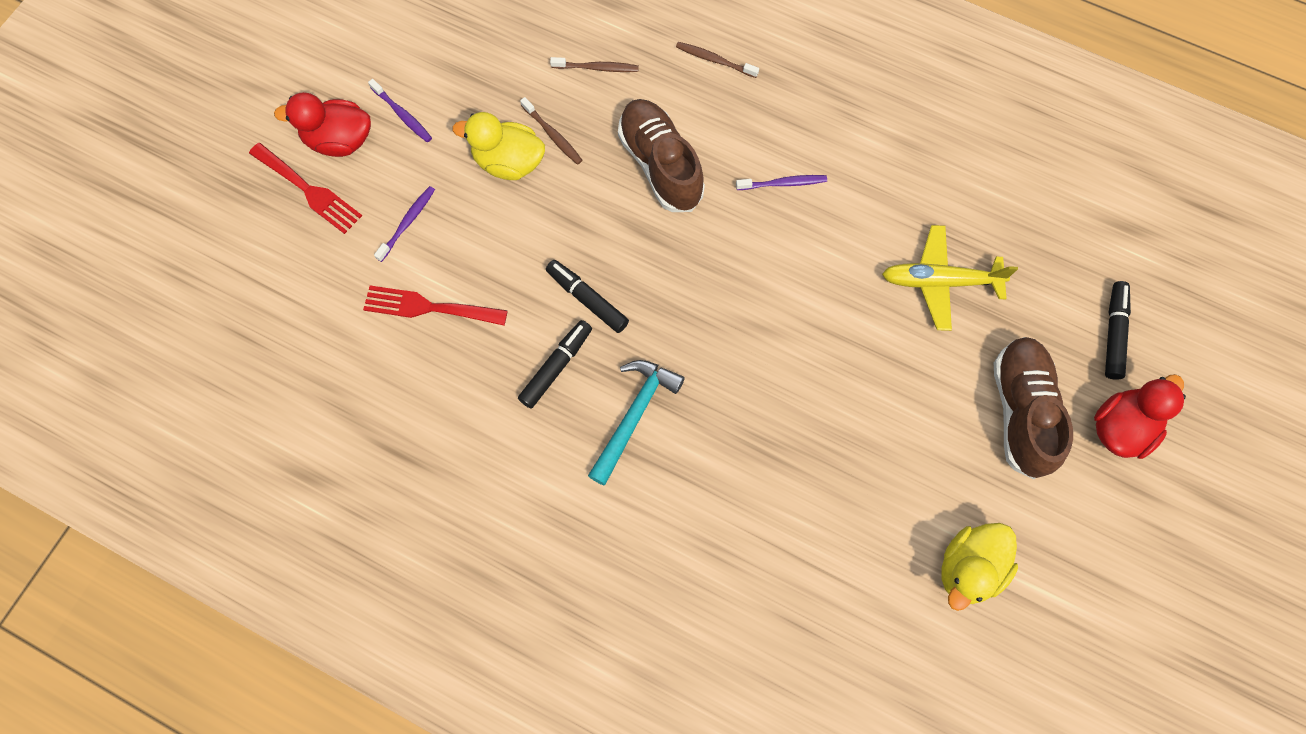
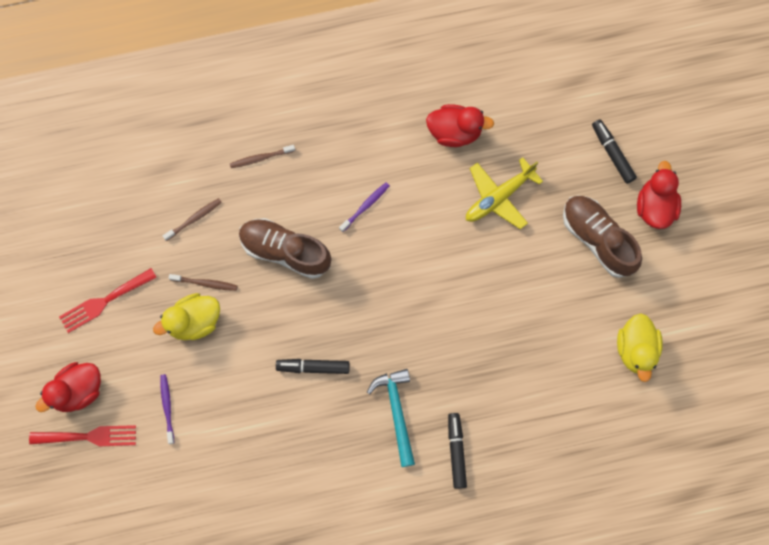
camera: 40 degrees left, 5 degrees up
(402, 114) = (101, 343): purple toothbrush -> none
(428, 307) = (226, 447): red fork -> red fork (104, 302)
(556, 366) = (330, 420): black marker -> black marker (456, 451)
(945, 181) = (455, 132): none -> red duck

